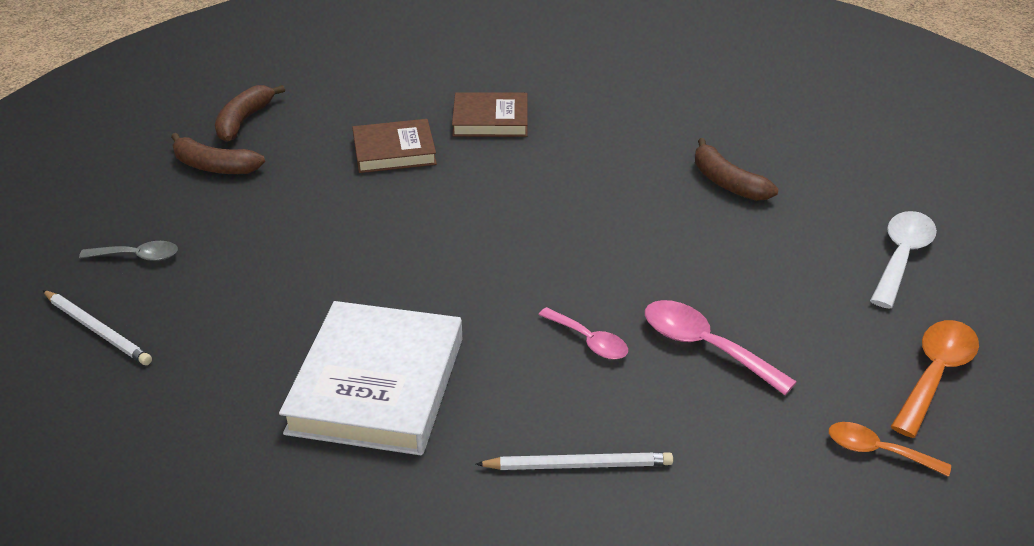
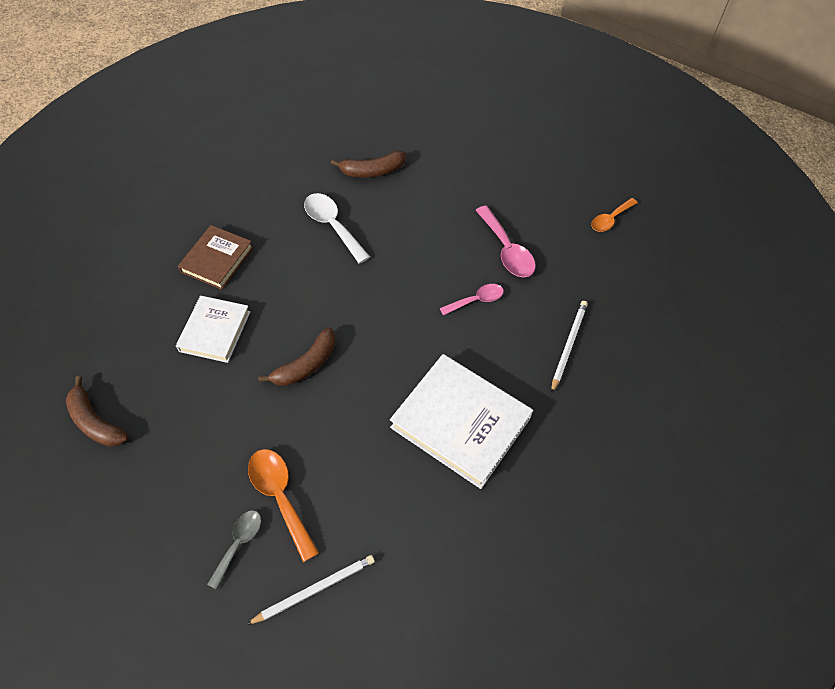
camera: 65 degrees left, 20 degrees up
(214, 166) = (149, 460): brown banana -> brown banana (306, 364)
(394, 151) = (215, 331): brown book -> white book
(704, 346) = (507, 250): pink spoon -> pink spoon turned 90 degrees counterclockwise
(901, 256) = (481, 134): white spoon -> white spoon (332, 225)
(935, 374) = (571, 170): orange spoon -> orange spoon (280, 496)

